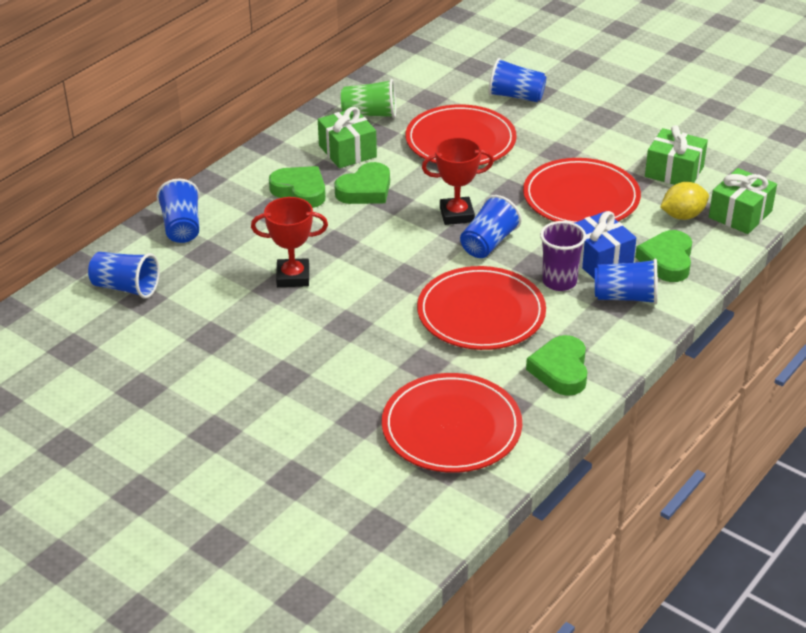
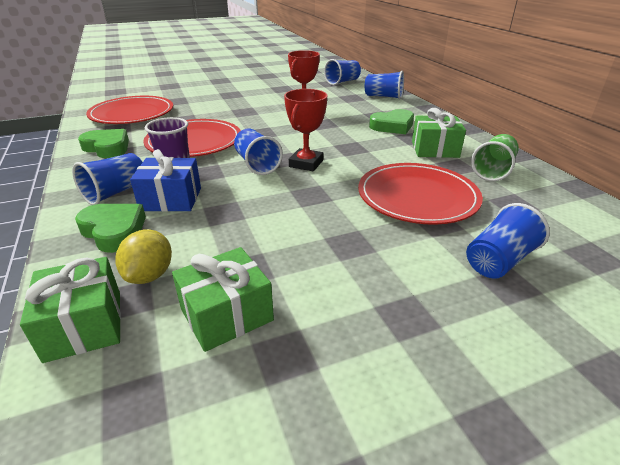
camera: 120 degrees right, 5 degrees down
(365, 190) = (374, 143): green heart -> none
(581, 197) = (260, 225): red plate -> none

